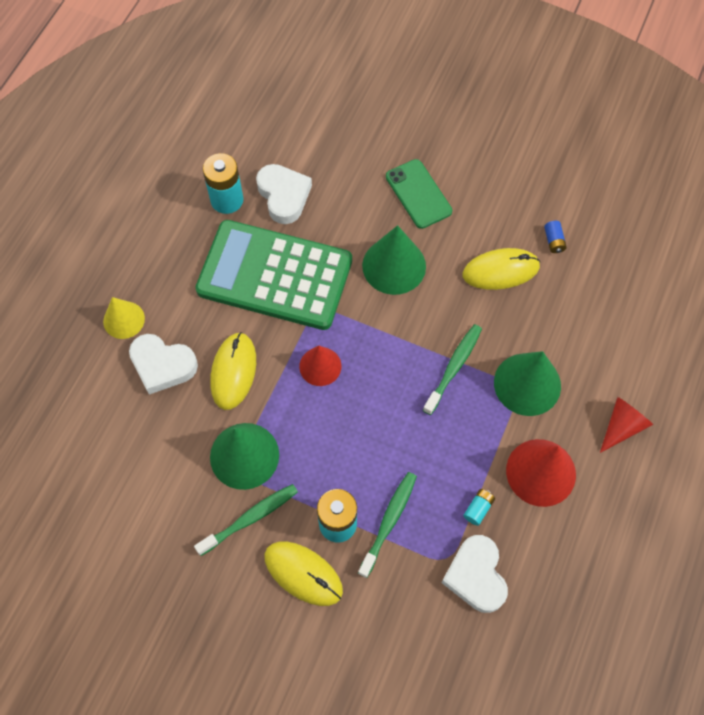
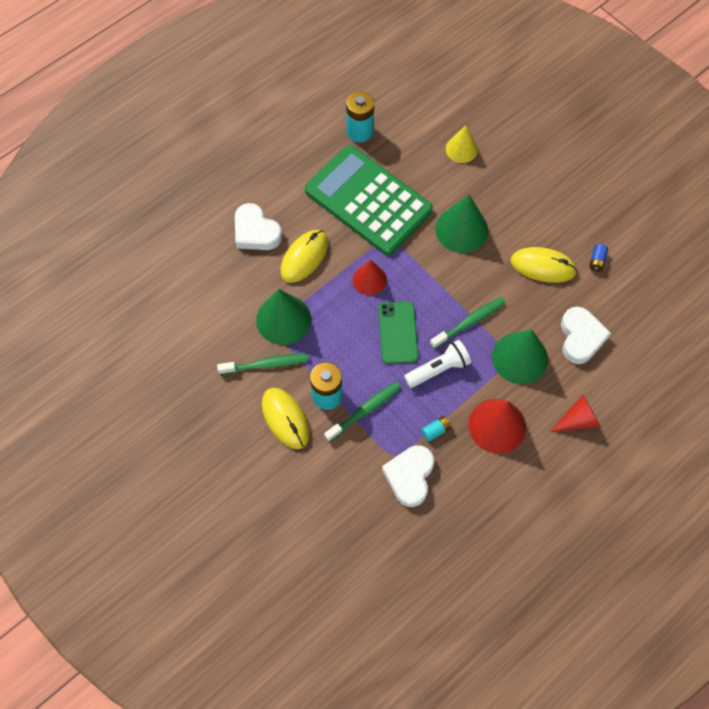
camera: 25 degrees right, 0 degrees up
(124, 320) = (243, 188): yellow cone -> yellow cone (461, 149)
(284, 196) = (403, 145): white heart -> white heart (580, 337)
(418, 194) = (507, 183): green phone -> green phone (398, 332)
(446, 436) = (438, 369): none -> white flashlight

